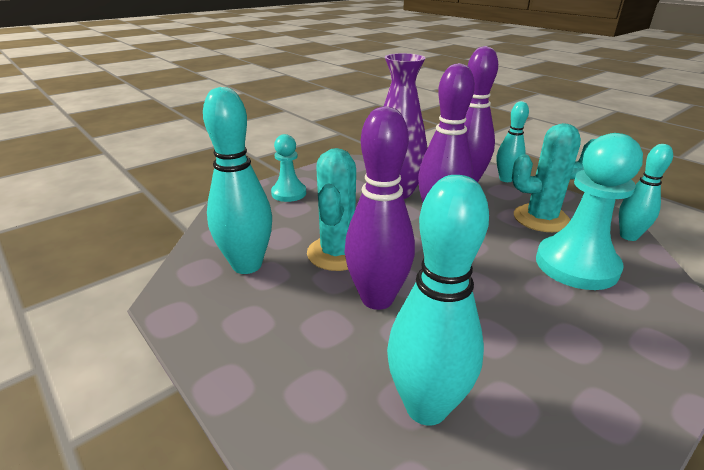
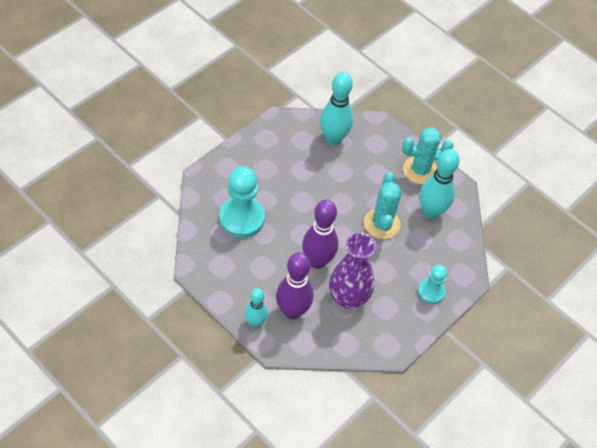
camera: 170 degrees right, 25 degrees up
(377, 299) = (355, 190): purple bowling pin -> none
(541, 218) = (246, 265): turquoise cactus -> turquoise cactus (420, 170)
(628, 236) = (195, 247): turquoise bowling pin -> none

